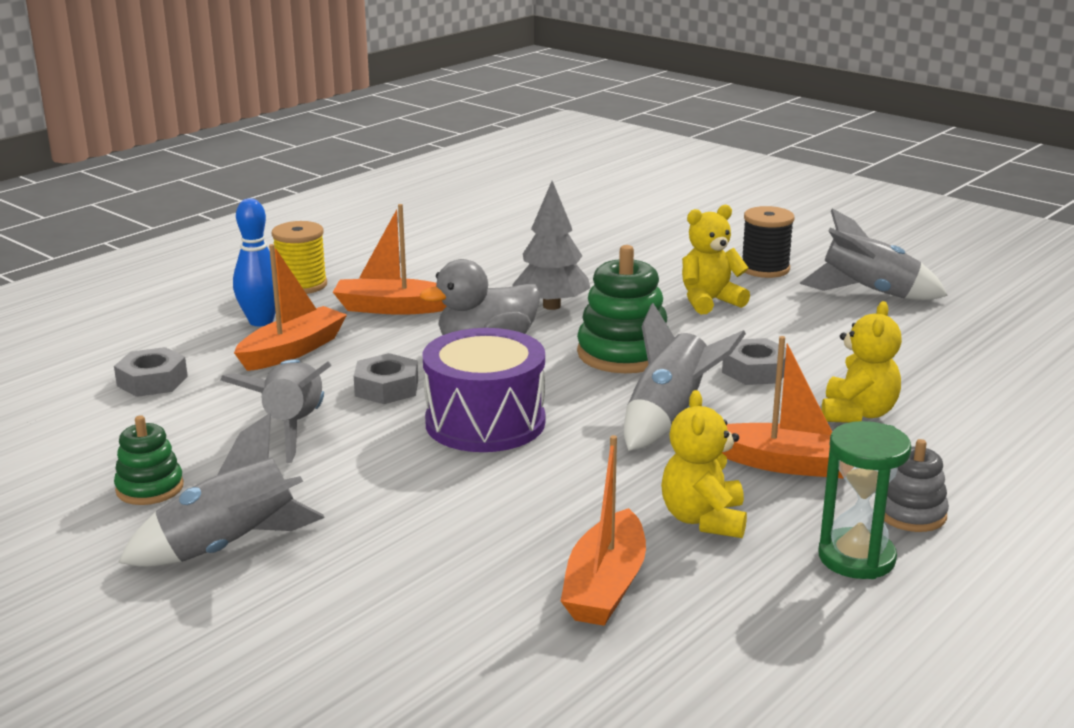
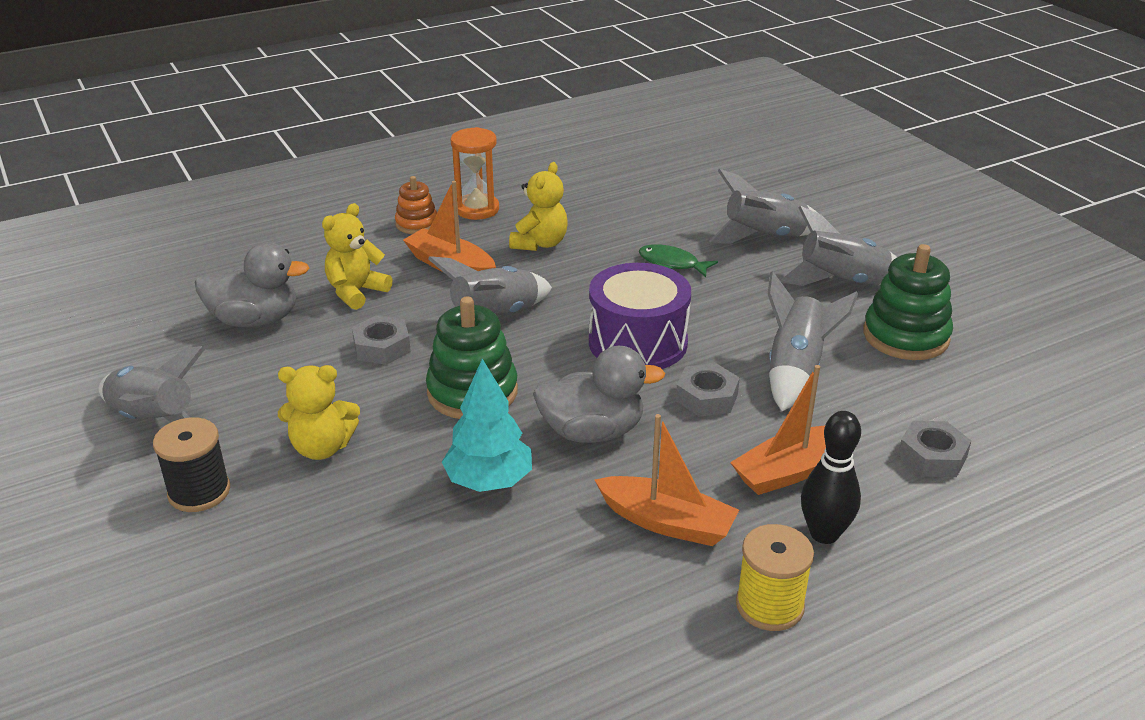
camera: 160 degrees left, 10 degrees up
(150, 488) = (905, 336): green stacking toy -> green stacking toy, size x1.71
(261, 321) = (824, 534): blue bowling pin -> black bowling pin
(360, 604) = (764, 237): none -> grey rocket
(492, 527) = (672, 263): none -> green fish
(551, 306) = (489, 481): grey tree -> turquoise tree
(605, 586) = (625, 221): orange boat -> none
(856, 558) = (477, 209): green hourglass -> orange hourglass
(911, 514) = (417, 224): grey stacking toy -> orange stacking toy
(917, 369) = (255, 320): none -> grey duck

